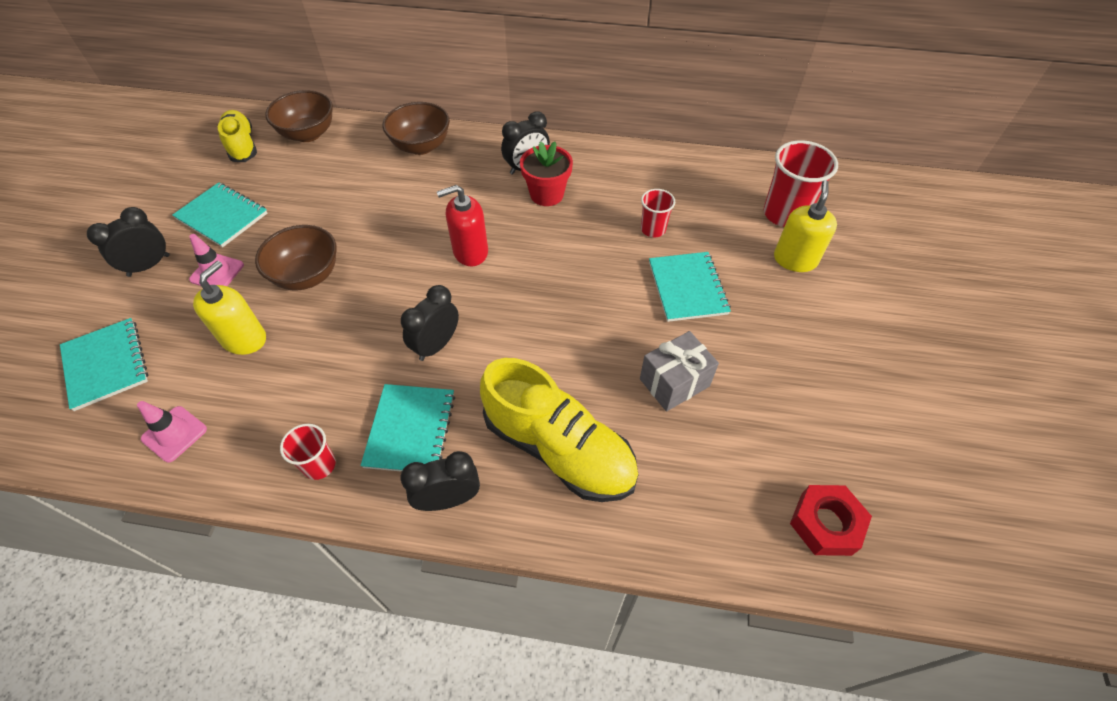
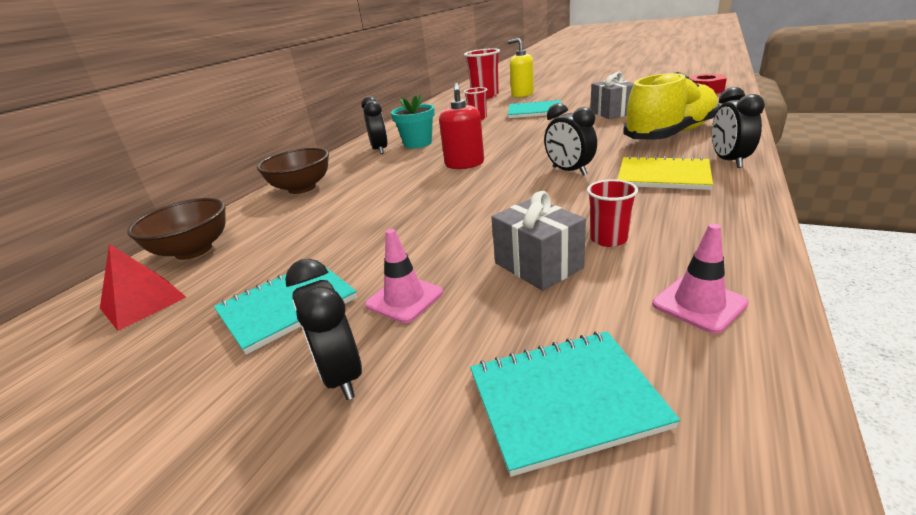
camera: 70 degrees left, 25 degrees down
(242, 145) = (143, 302): yellow shoe -> red pyramid
(244, 339) = (538, 265): yellow soap dispenser -> grey gift
(307, 276) = (450, 233): brown bowl -> none
(319, 465) = (714, 209): red cup -> red cup (608, 239)
(410, 430) = (663, 176): turquoise notebook -> yellow notebook
(546, 194) = (417, 143): red flower pot -> turquoise flower pot

